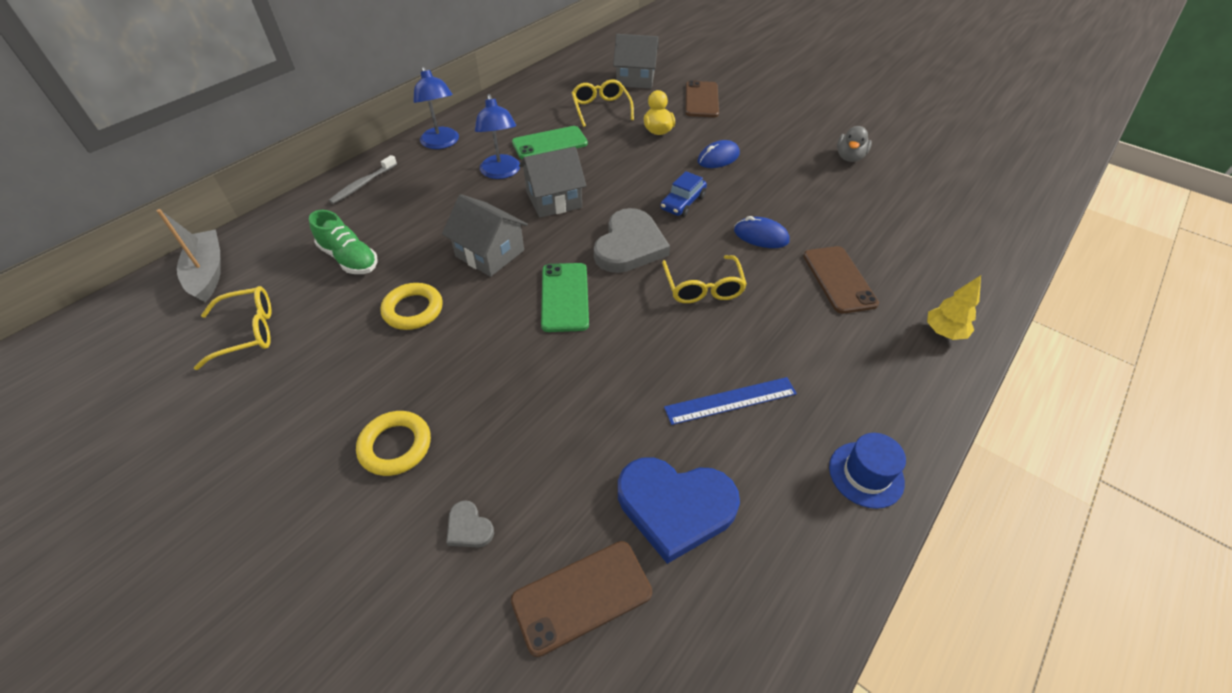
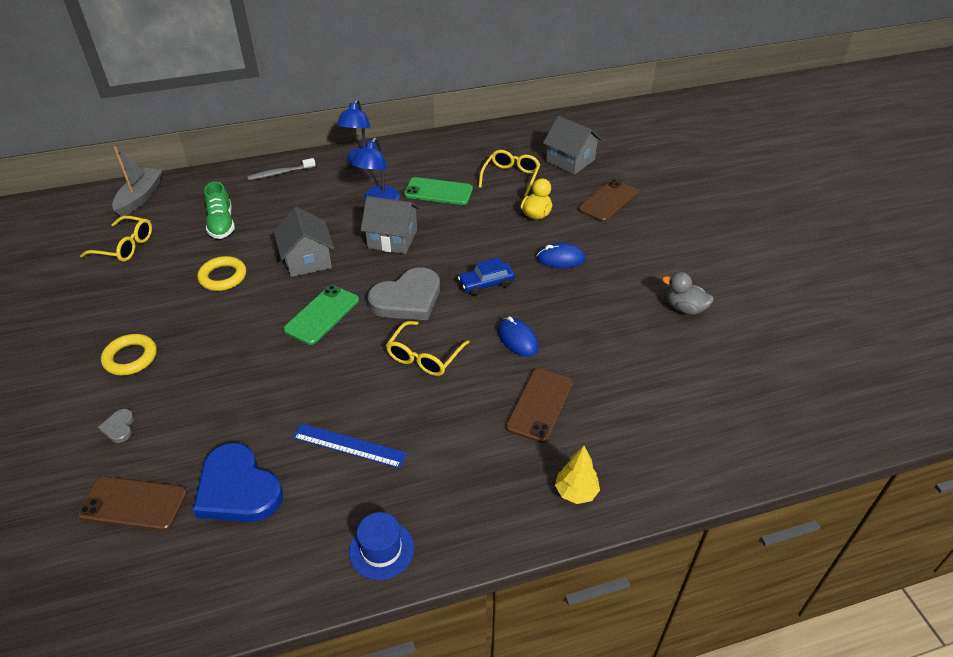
camera: 35 degrees right, 5 degrees down
(849, 157) = (684, 308): grey duck -> grey duck turned 60 degrees clockwise

